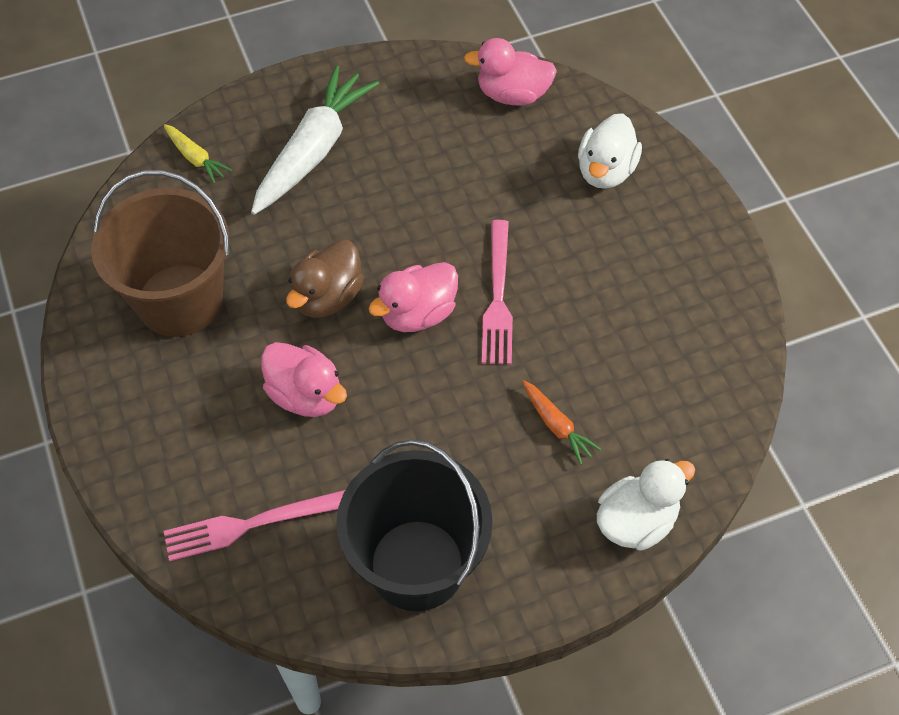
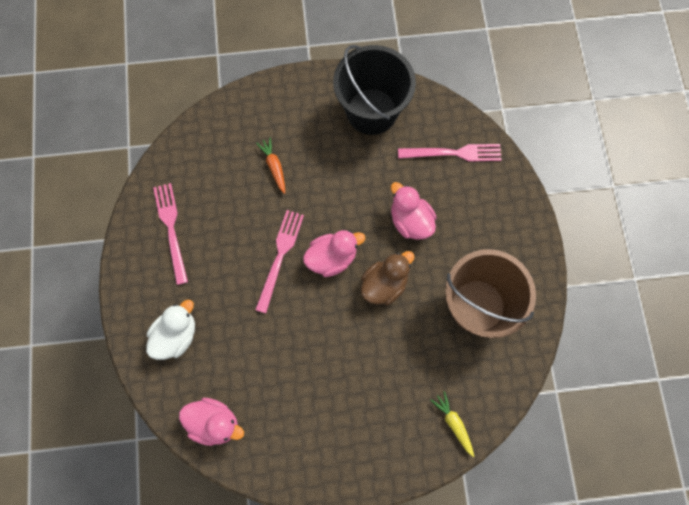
camera: 165 degrees left, 15 degrees up
(313, 150) = (369, 408): white carrot -> none
(636, 521) = (252, 105): white duck -> none
(678, 297) = (171, 229): none -> pink fork

